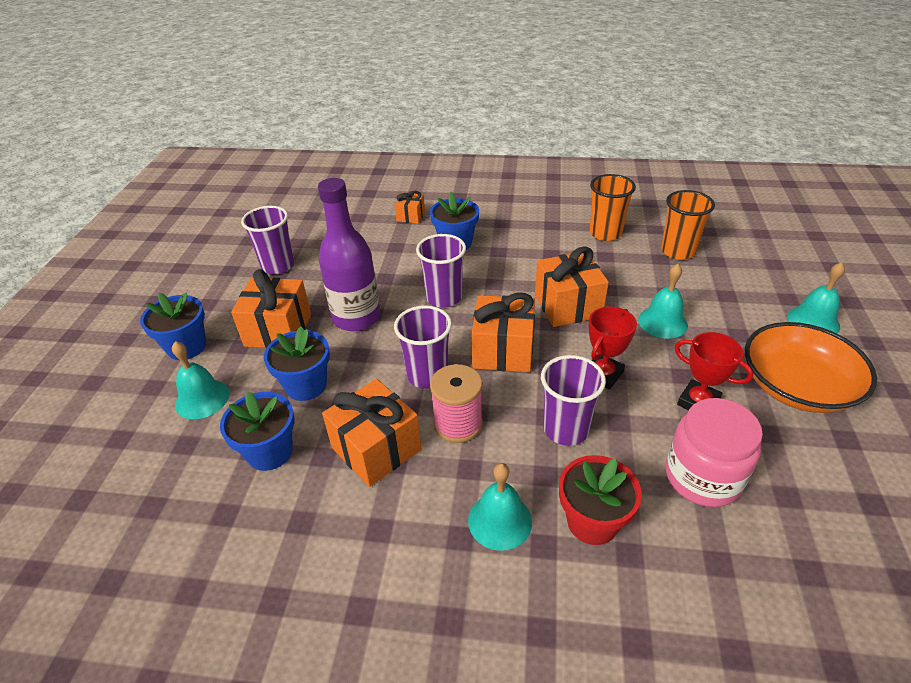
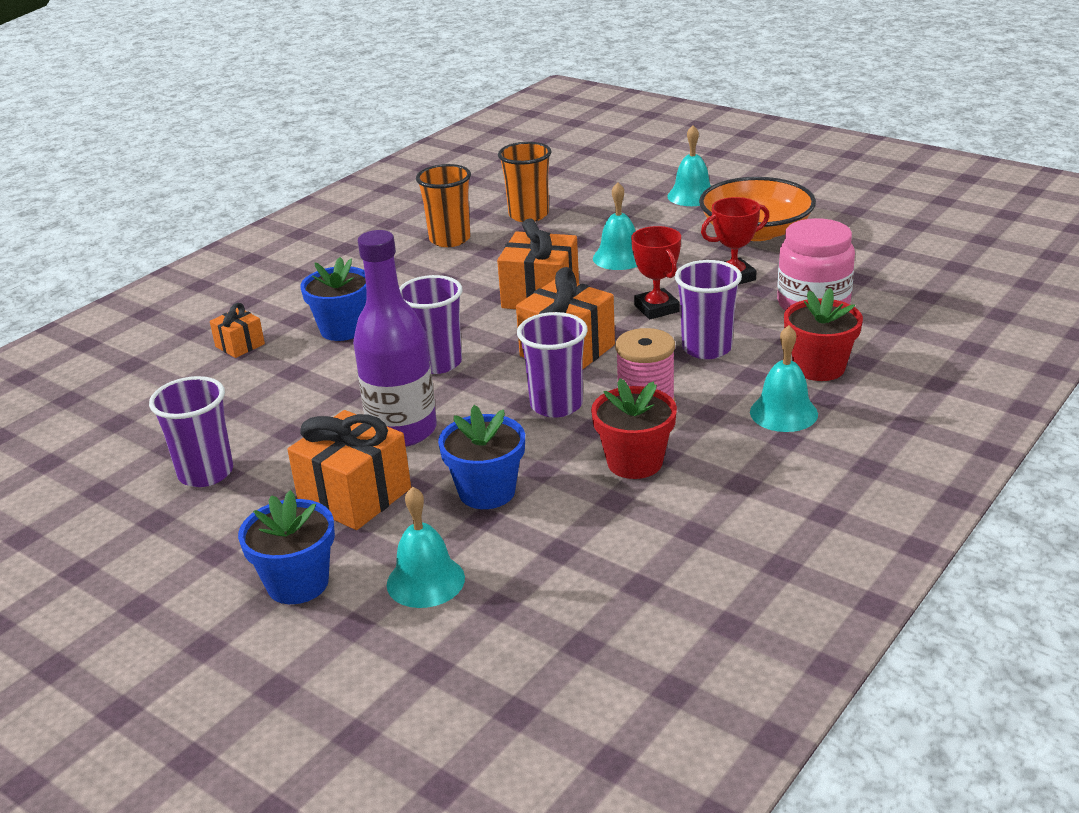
camera: 60 degrees left, 10 degrees down
(270, 452) = (573, 537): blue flower pot -> none
(376, 448) = (634, 462): orange gift -> red flower pot

